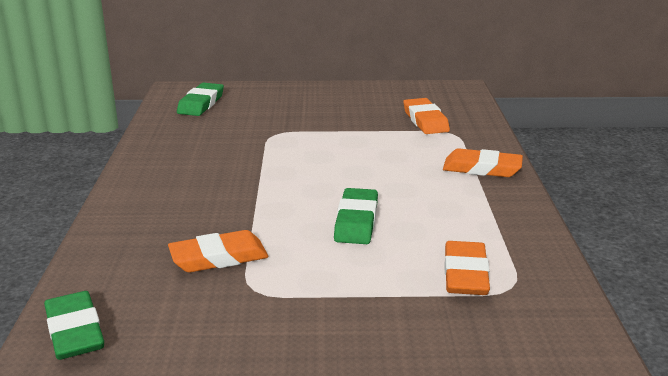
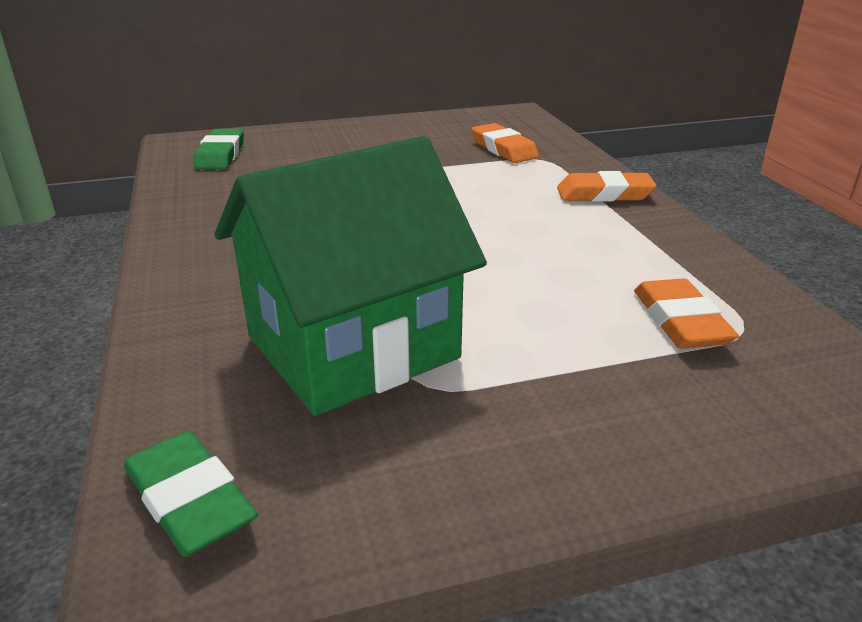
camera: 15 degrees left, 5 degrees up
(219, 257) = (352, 347): orange eraser -> green house
(356, 221) = (503, 273): green eraser -> none

